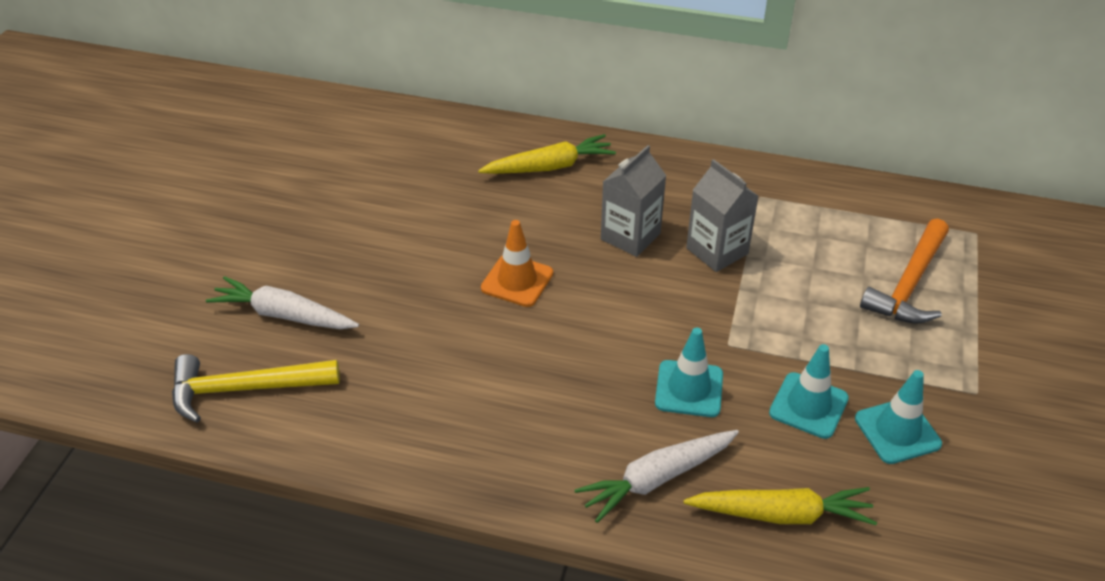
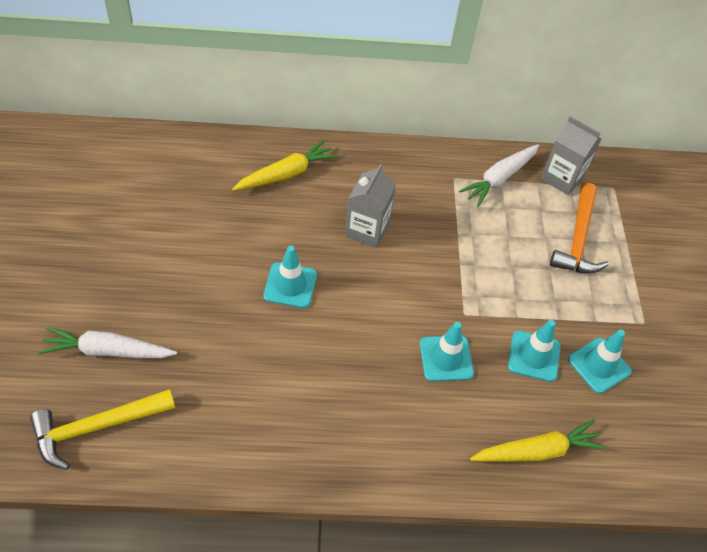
camera: 20 degrees left, 10 degrees up
(517, 281) = (290, 285): orange traffic cone -> turquoise traffic cone
(656, 479) = (443, 441): white carrot -> white carrot (499, 179)
(717, 251) = (435, 232): grey carton -> grey carton (562, 178)

